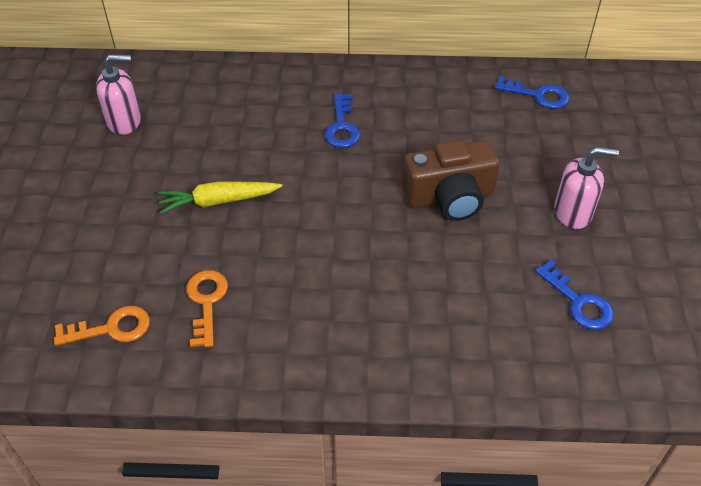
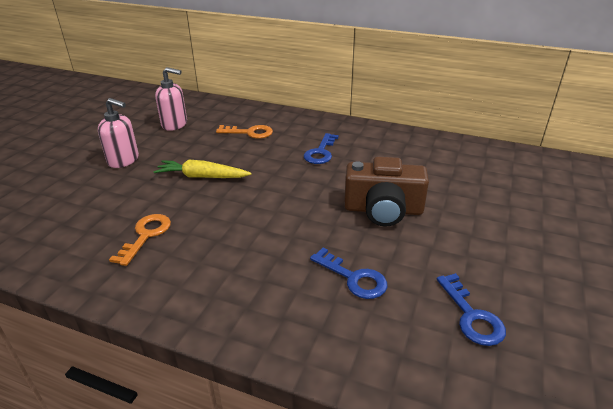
camera: 20 degrees right, 15 degrees down
(111, 328) = (66, 235): orange key -> orange key (249, 132)
(538, 95) = (490, 161): blue key -> blue key (353, 278)
(573, 212) = (492, 244): pink soap dispenser -> pink soap dispenser (124, 160)

